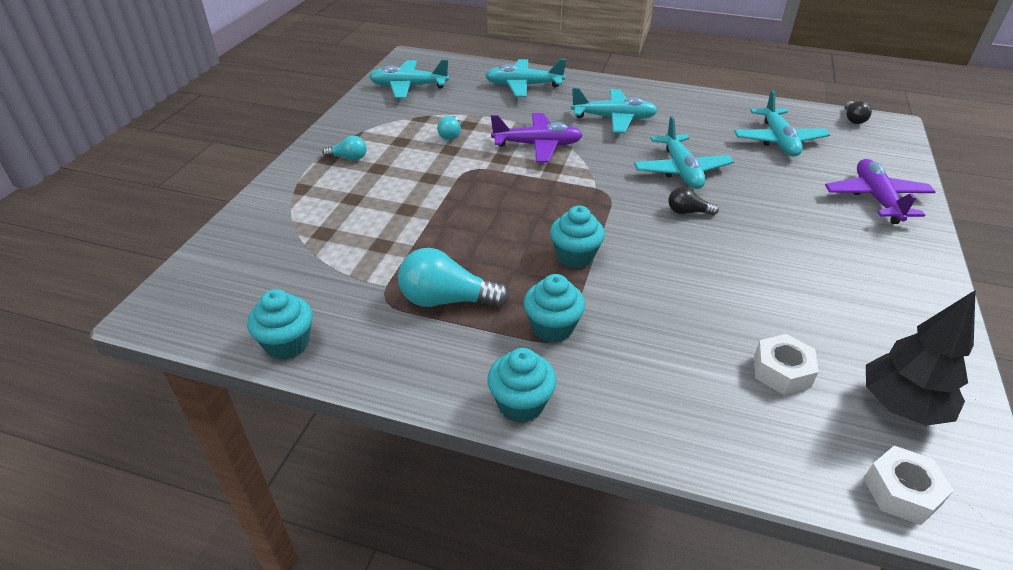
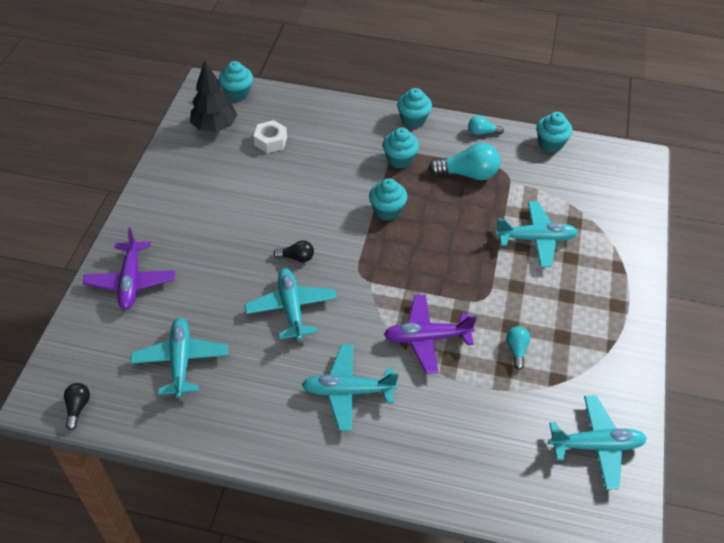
camera: 175 degrees right, 10 degrees up
(348, 158) = (599, 308): turquoise light bulb -> turquoise light bulb (482, 132)
(523, 85) = (456, 459): turquoise plane -> turquoise plane (536, 239)
(901, 491) = (237, 93): white nut -> turquoise cupcake

